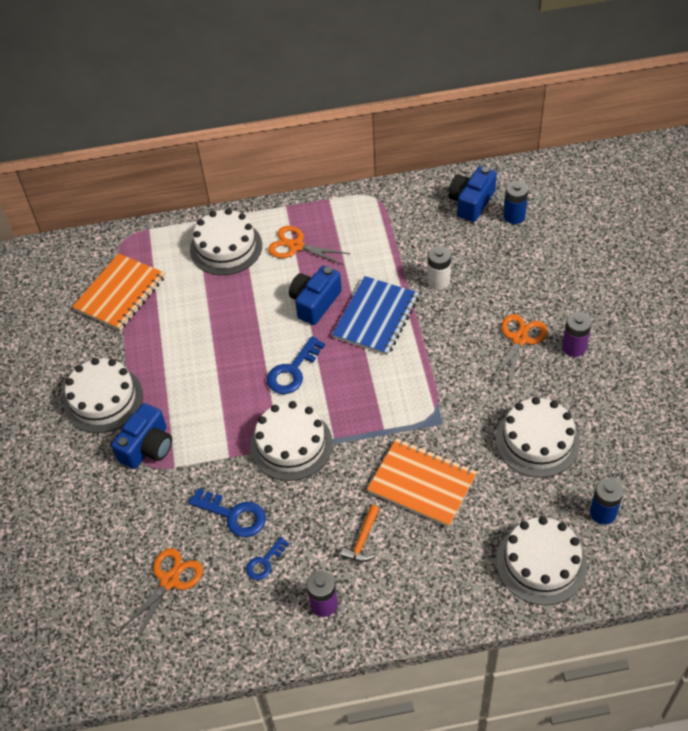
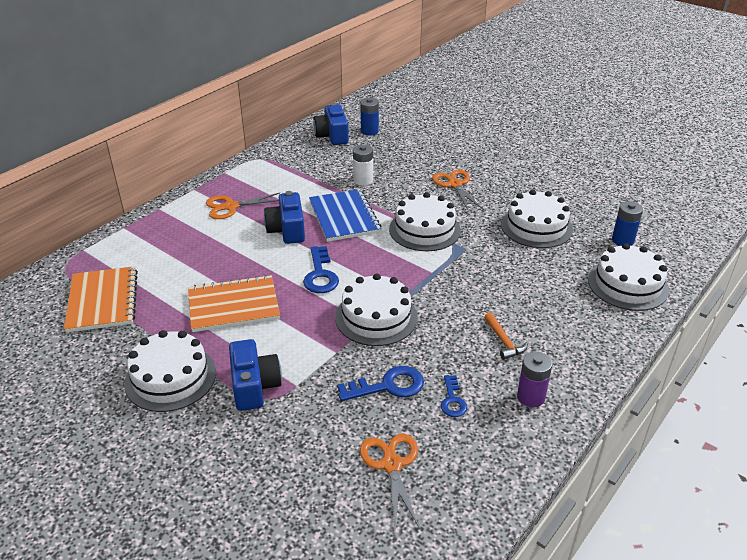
camera: 45 degrees left, 15 degrees down
(226, 247) = (171, 231): white cake -> white cake (424, 229)
(422, 483) = (498, 287): orange notebook -> orange notebook (233, 305)
(574, 347) = (492, 173): purple battery -> none

